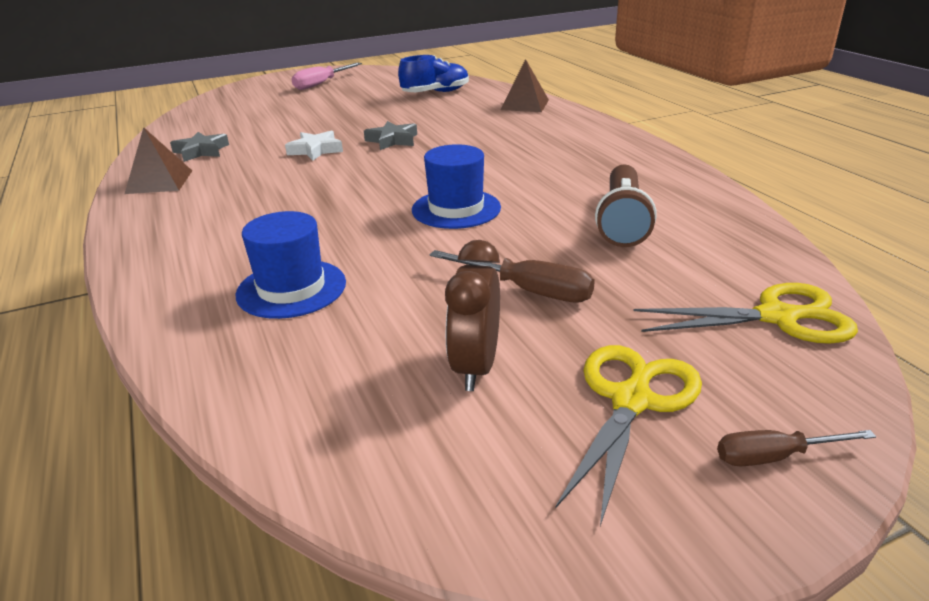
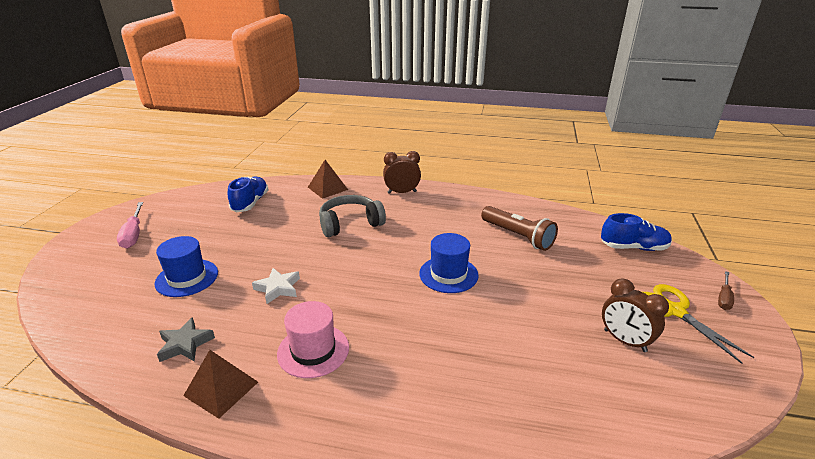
camera: 55 degrees left, 0 degrees up
(241, 194) = (313, 350): none -> pink hat
(291, 288) = (491, 375): blue hat -> blue hat (187, 278)
(392, 140) = (311, 252): grey star -> none
(474, 136) = (350, 224): none -> grey headphones
(528, 290) = (564, 294): brown screwdriver -> none
(590, 133) = (402, 192): none -> brown clock
(777, 317) = (633, 247): yellow scissors -> blue shoe

